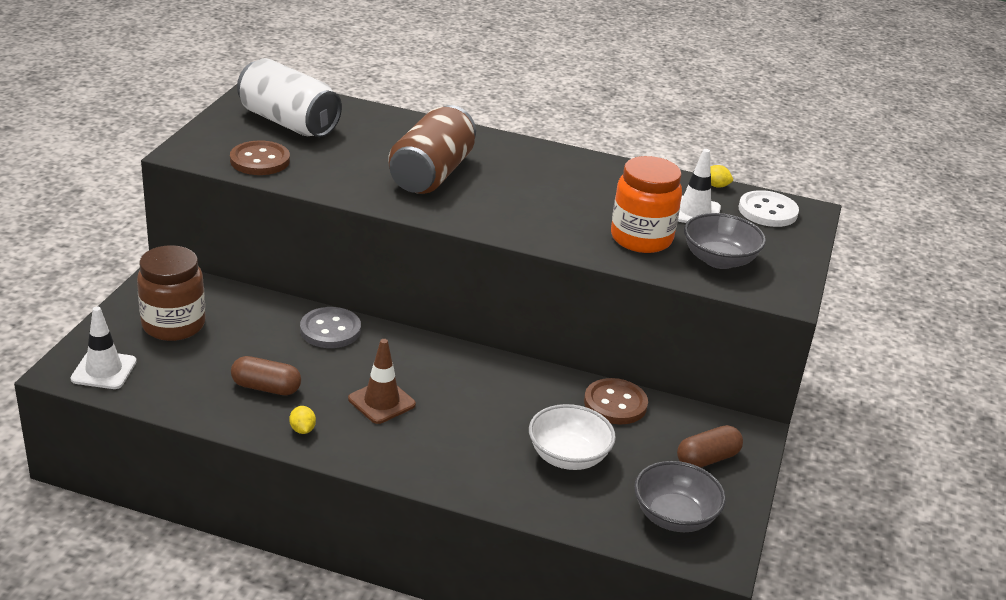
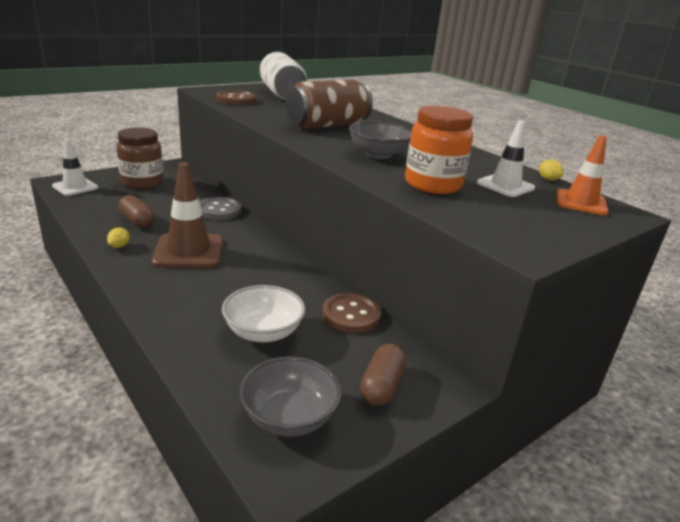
camera: 35 degrees right, 5 degrees down
(381, 402) = (189, 251): brown traffic cone -> brown traffic cone, size x1.54
(707, 459) = (381, 386): brown capsule -> brown capsule turned 75 degrees counterclockwise
(719, 260) = (487, 213): grey bowl -> grey bowl (378, 154)
(767, 211) = (581, 203): white button -> orange traffic cone

